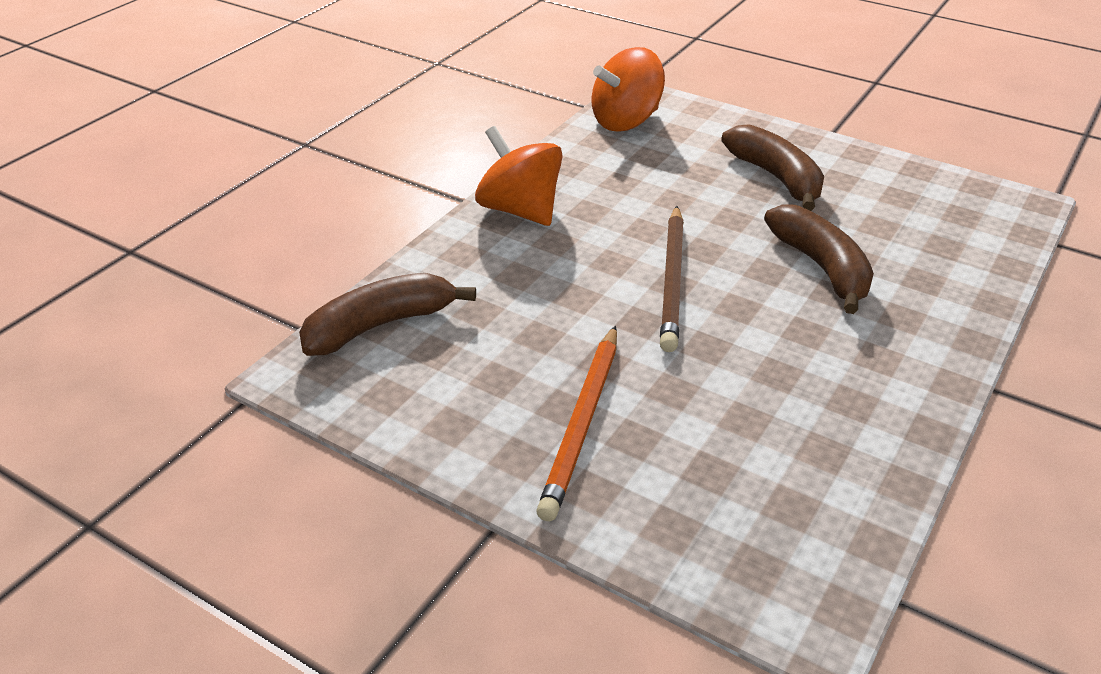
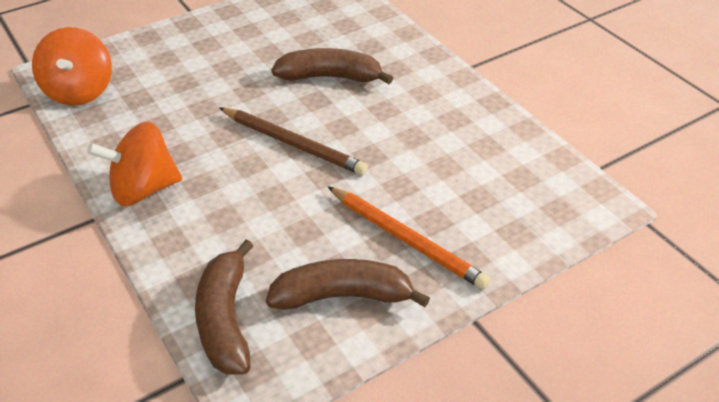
camera: 65 degrees left, 5 degrees up
(776, 178) = (222, 54): brown banana -> brown banana (343, 296)

